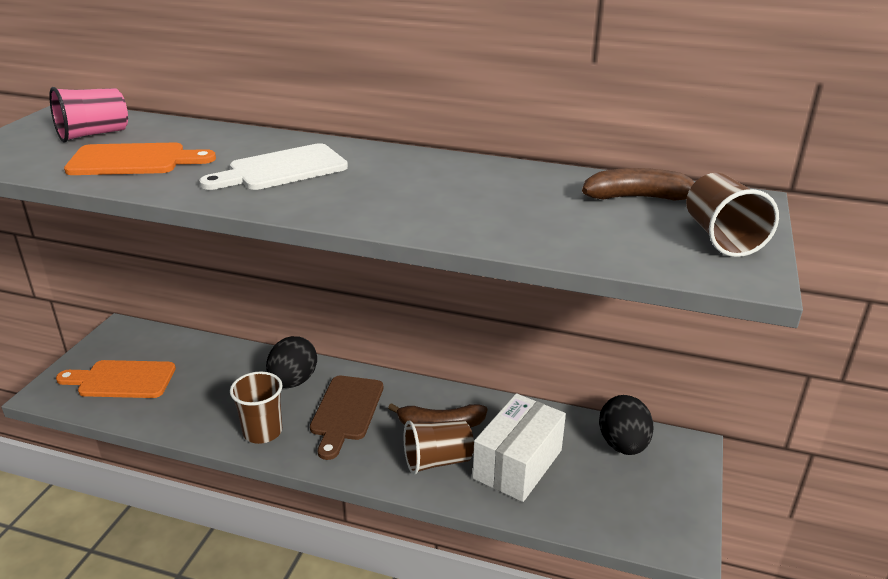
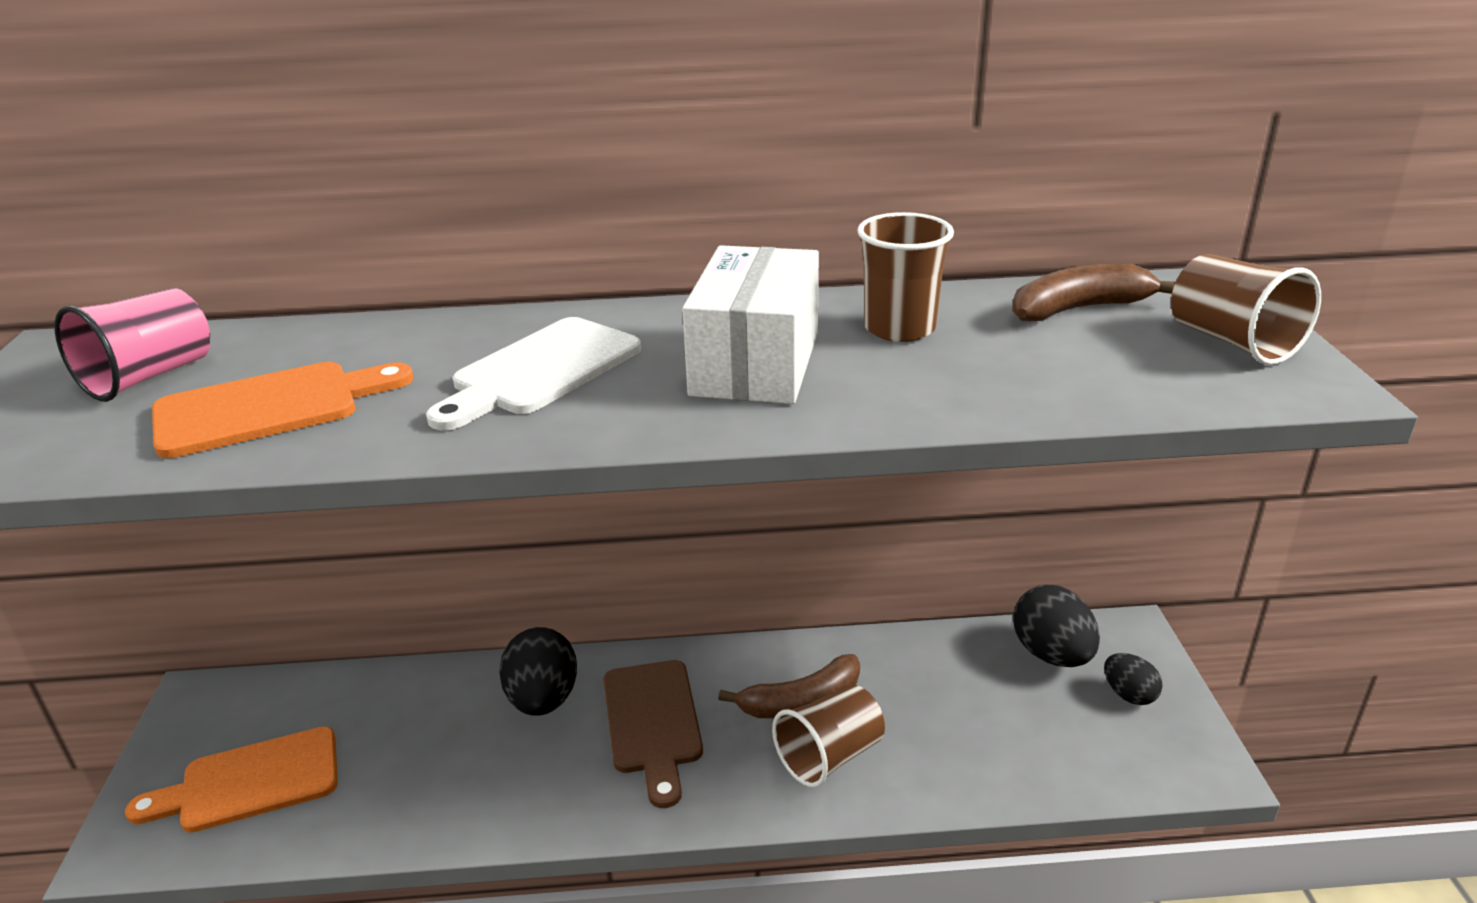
camera: 20 degrees left, 0 degrees up
(262, 432) = (543, 795): brown cup -> brown cup (899, 328)
(518, 464) = (939, 725): white box -> white box (756, 363)
(659, 484) = (1129, 694): none -> black egg

